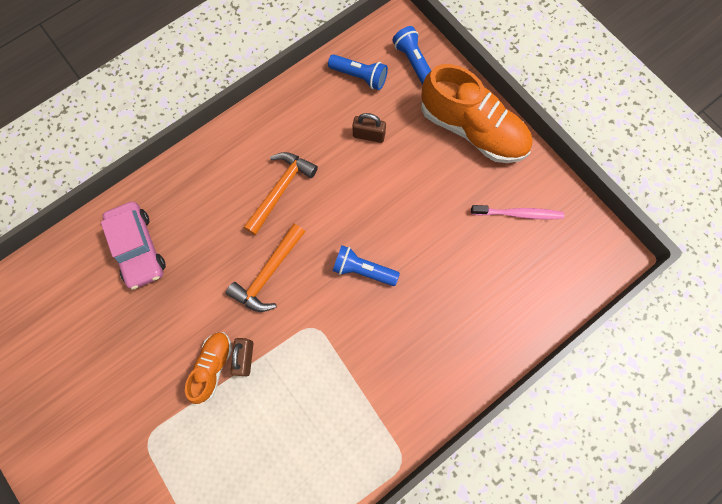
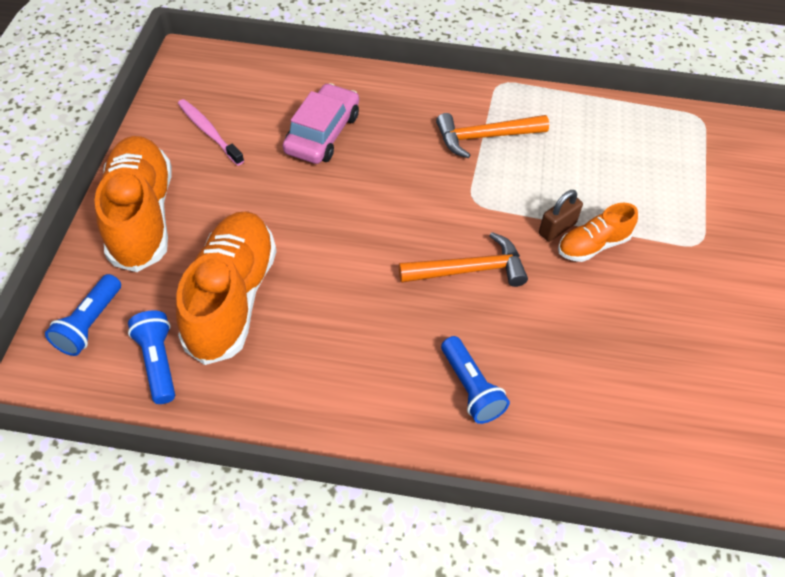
camera: 135 degrees left, 20 degrees down
(138, 248) = (581, 406): pink car -> pink car (322, 133)
(281, 189) = (376, 328): orange hammer -> orange hammer (484, 137)
(363, 270) = (383, 202): blue flashlight -> blue flashlight (470, 388)
(368, 135) = (232, 298): brown padlock -> orange shoe

